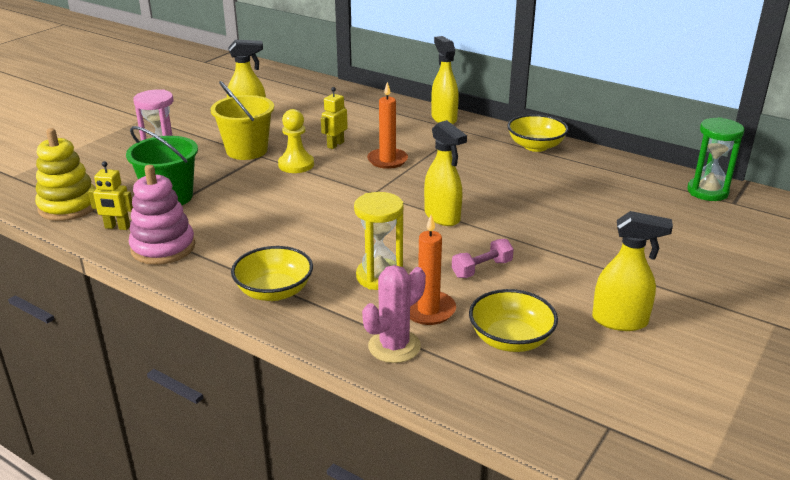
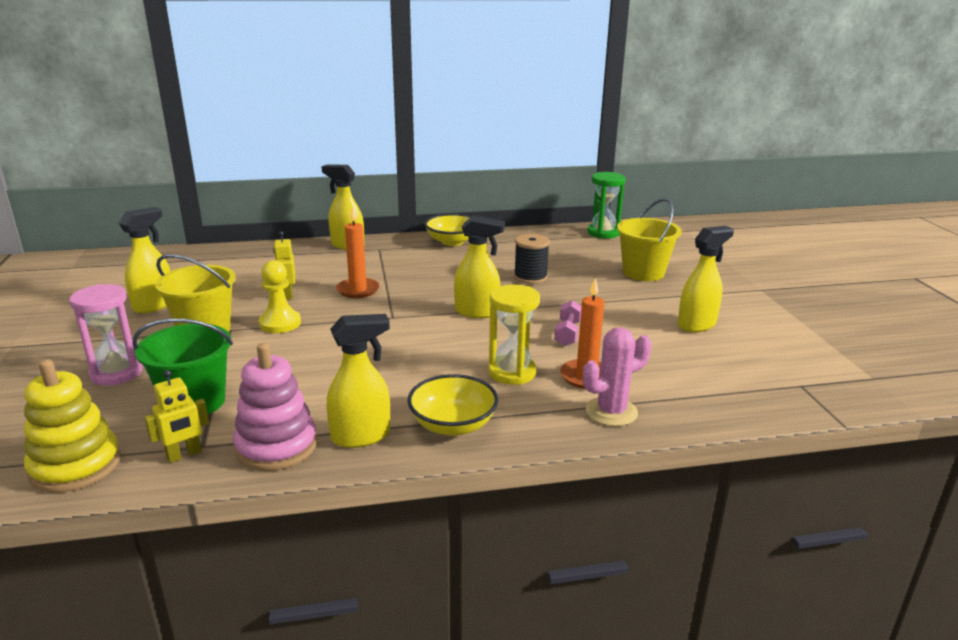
camera: 45 degrees left, 5 degrees down
(213, 267) = (361, 436): none -> yellow spray bottle
(394, 346) = (611, 412): pink cactus -> pink cactus turned 60 degrees clockwise
(510, 339) = (666, 367): yellow bowl -> none
(544, 206) = (530, 277): none -> black spool
(668, 248) = (643, 273): none -> yellow bucket

